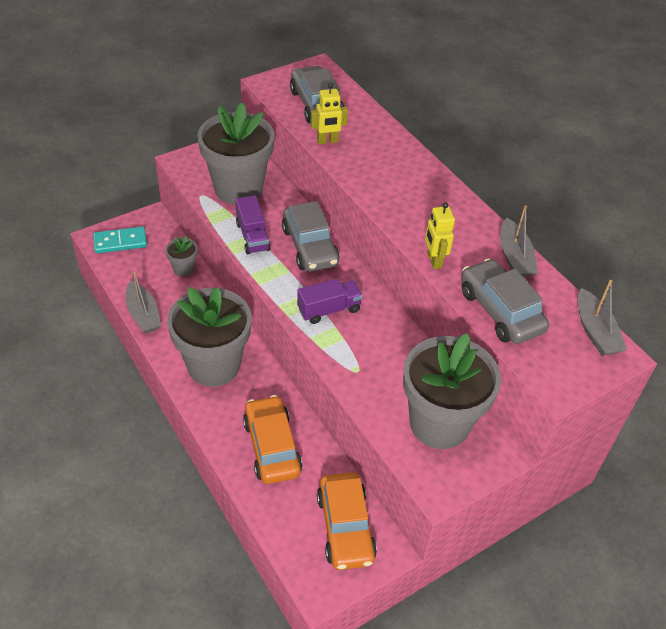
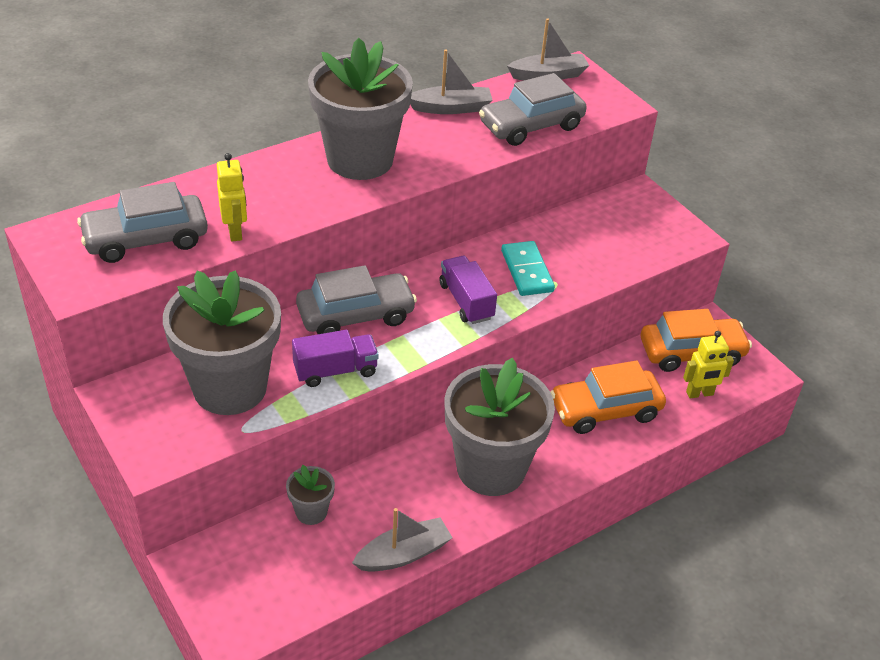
camera: 90 degrees left, 5 degrees down
(120, 242) = (246, 601): turquoise domino -> turquoise domino (527, 271)
(434, 260) = (462, 161): yellow robot -> yellow robot (699, 393)
(439, 423) = (614, 229): grey flower pot -> grey flower pot (360, 160)

